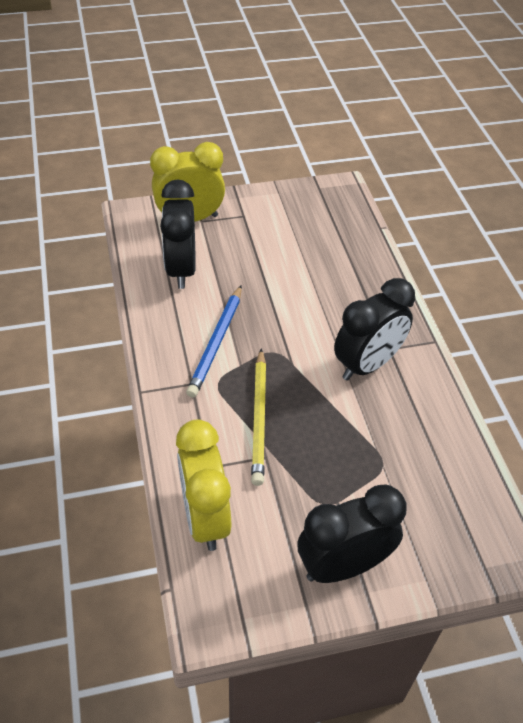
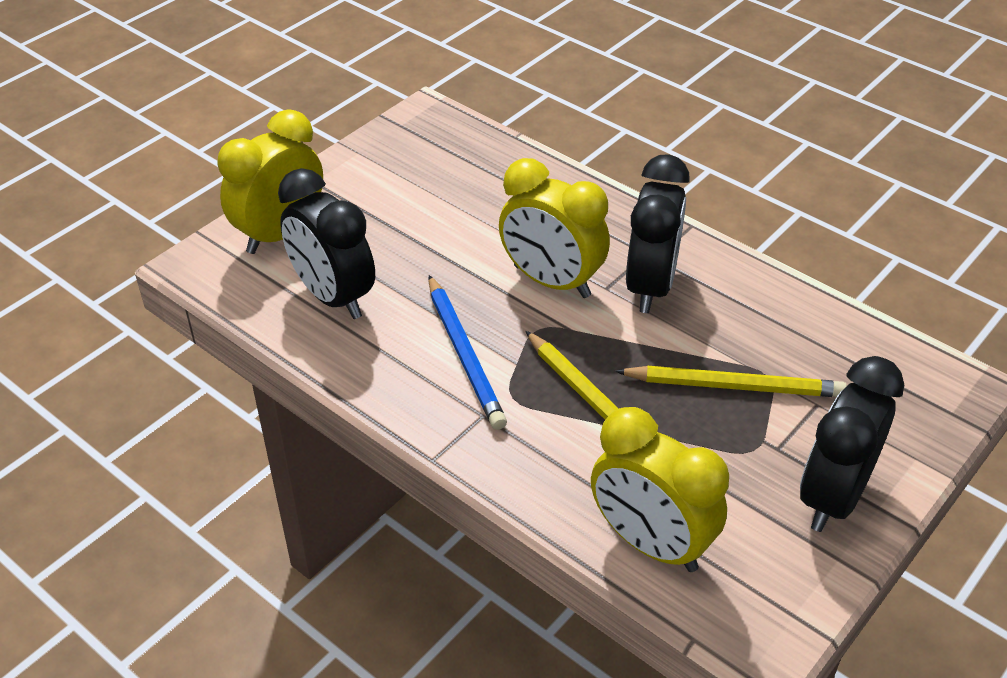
camera: 35 degrees left, 5 degrees down
(310, 328) = (551, 281): none -> yellow clock
(354, 457) = (734, 386): none -> yellow pencil

